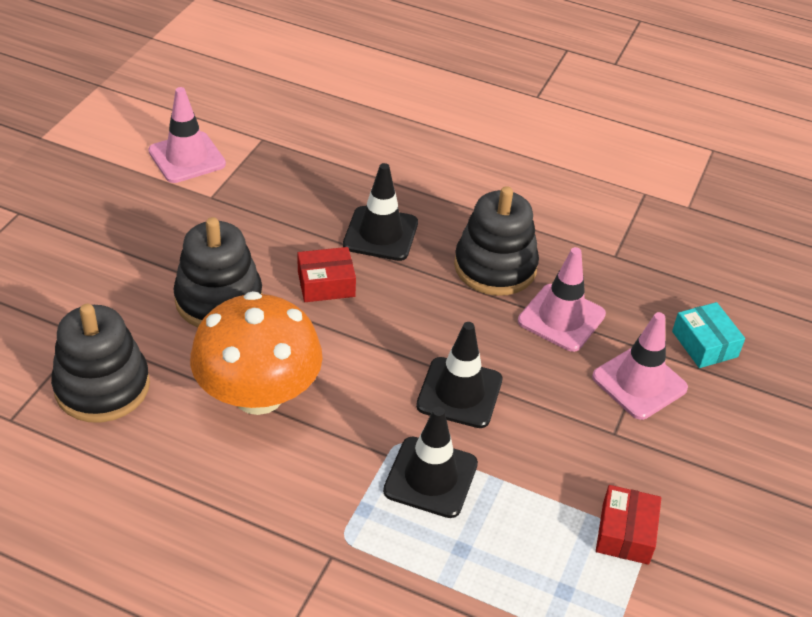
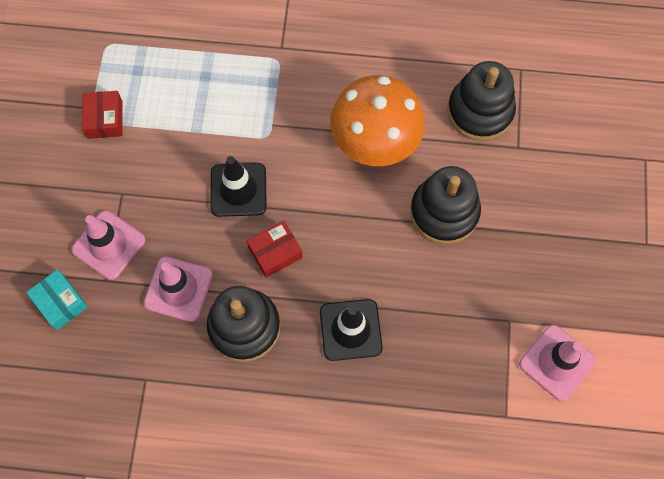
camera: 165 degrees right, 25 degrees up
(326, 284) = (372, 257): red box -> red box (275, 252)
(430, 477) = (238, 117): black traffic cone -> none

